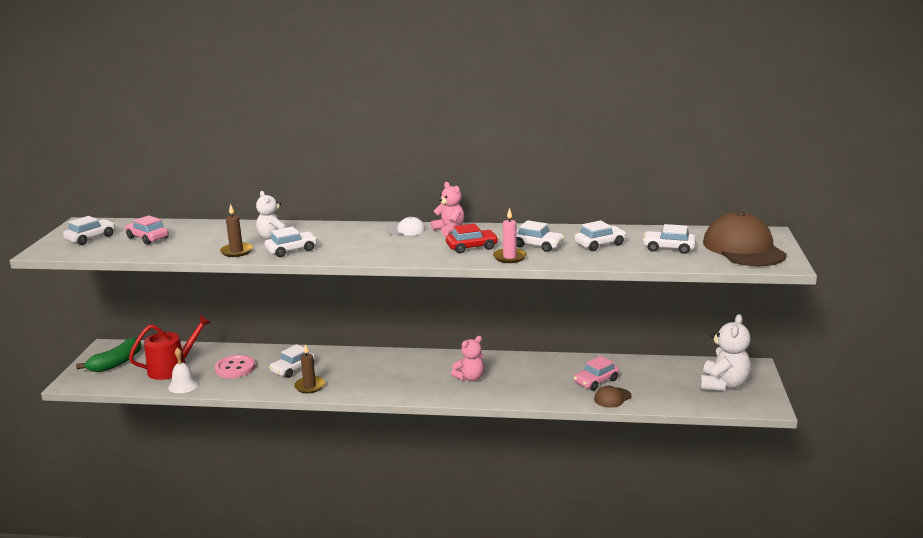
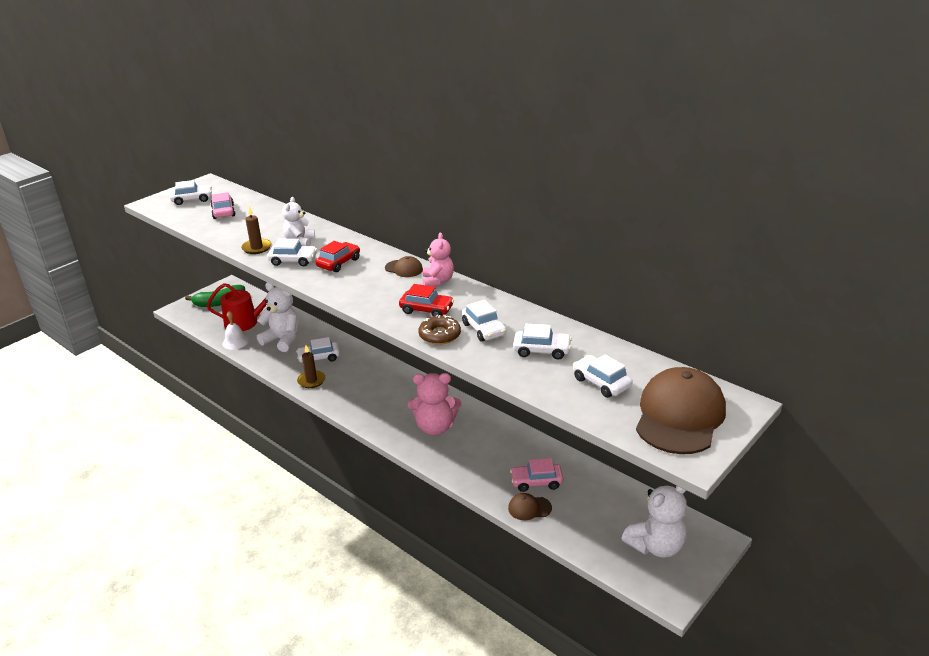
camera: 35 degrees right, 10 degrees up
(235, 368) = (283, 340): pink button -> white teddy bear
(339, 241) = (339, 263): none -> red car
(406, 230) = (404, 269): white cap -> brown cap
(470, 378) = (435, 427): pink teddy bear -> pink teddy bear, size x1.52
(509, 257) = (439, 335): pink candle -> brown donut

